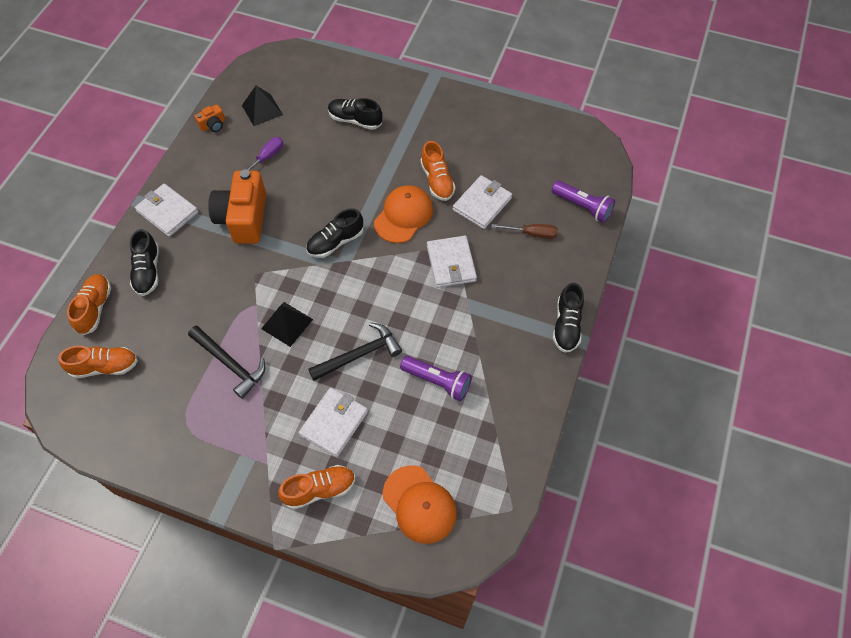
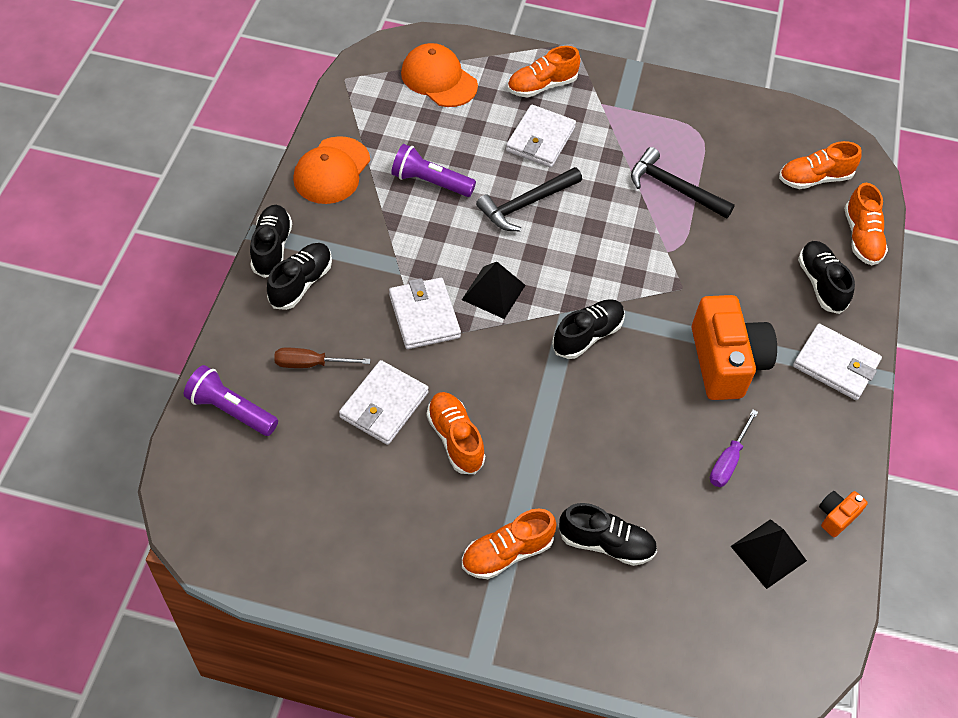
camera: 170 degrees right, 5 degrees down
(287, 324) = (622, 232): black pyramid -> black pyramid (493, 292)
(403, 215) = (499, 380): orange cap -> orange cap (332, 171)
(413, 119) = (506, 553): none -> orange shoe
(542, 294) = (301, 283): none -> black shoe

